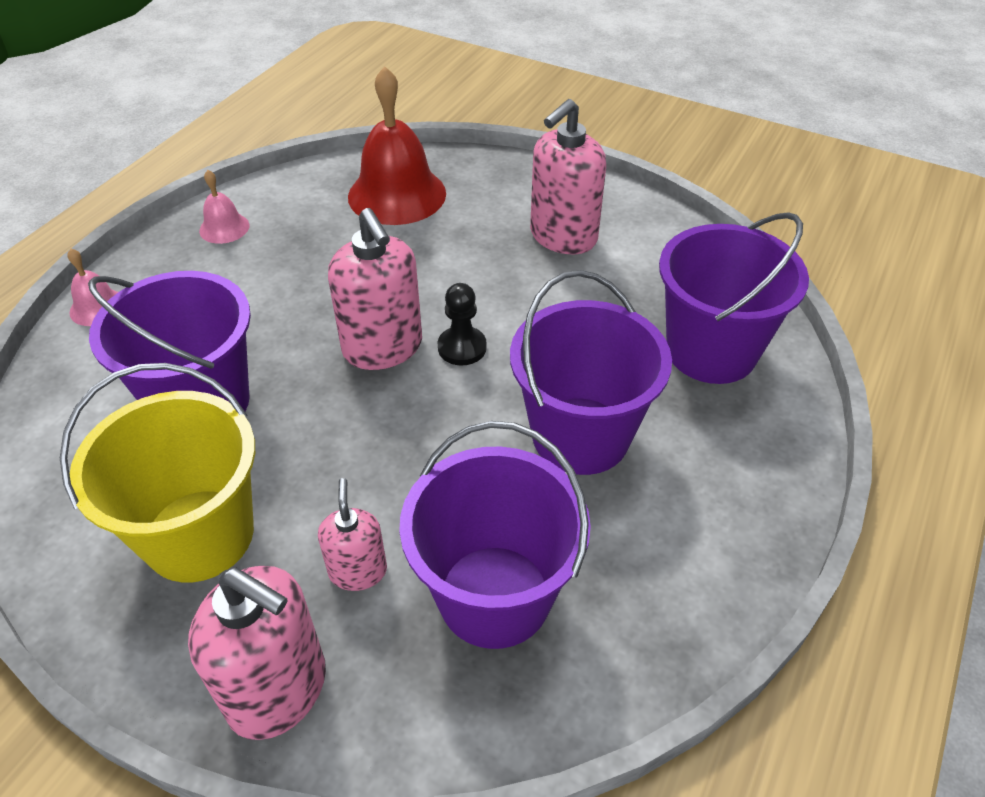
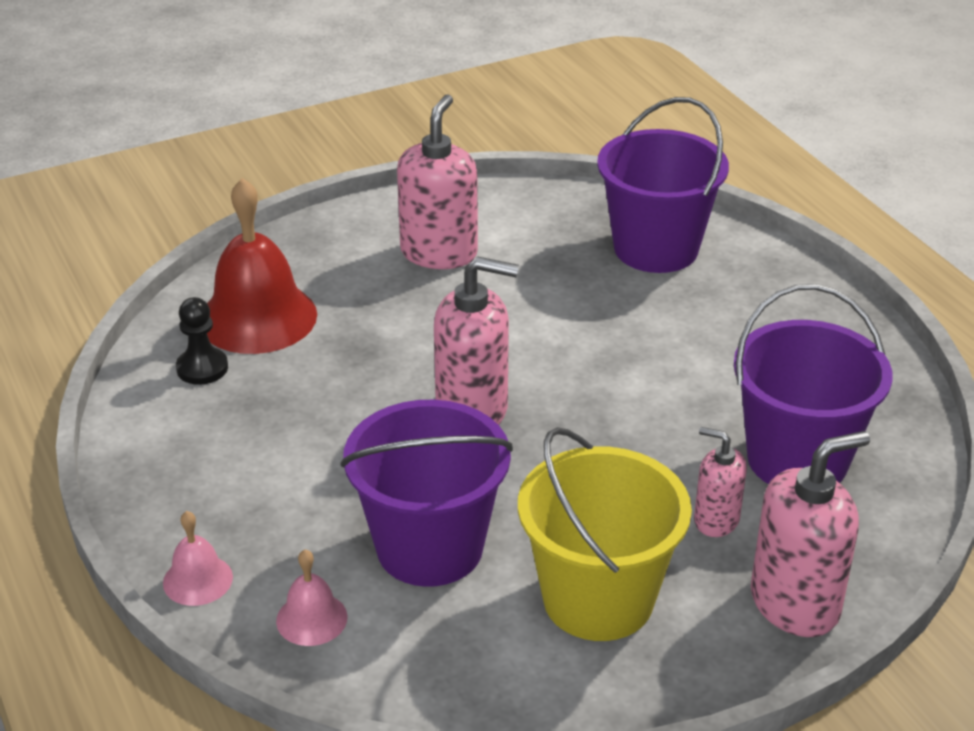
camera: 55 degrees left, 10 degrees down
(224, 228) = (168, 447): pink bell -> pink bell (311, 618)
(462, 347) = (520, 367): black pawn -> black pawn (202, 368)
(563, 236) = (439, 253): pink soap dispenser -> pink soap dispenser turned 150 degrees counterclockwise
(580, 435) = (681, 350): purple bucket -> none

